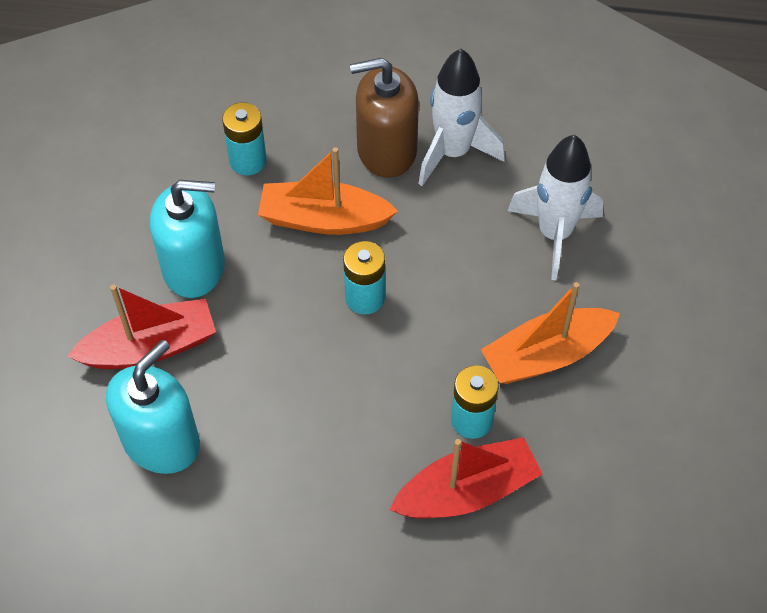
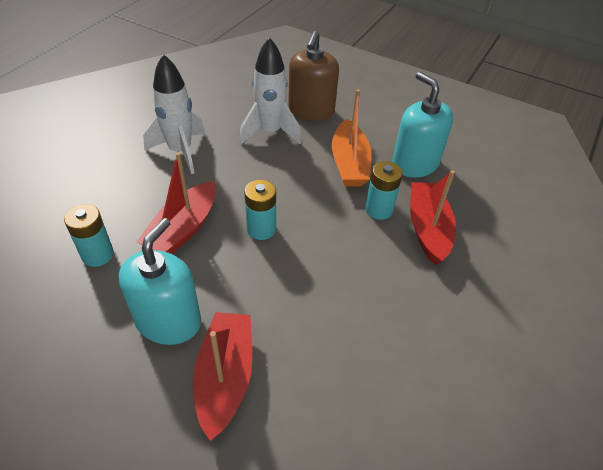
camera: 70 degrees left, 10 degrees down
(161, 441) = (319, 397): turquoise soap dispenser -> turquoise soap dispenser (415, 164)
(324, 219) = (183, 229): orange boat -> red boat
(386, 150) = (153, 179): brown soap dispenser -> brown soap dispenser (311, 110)

